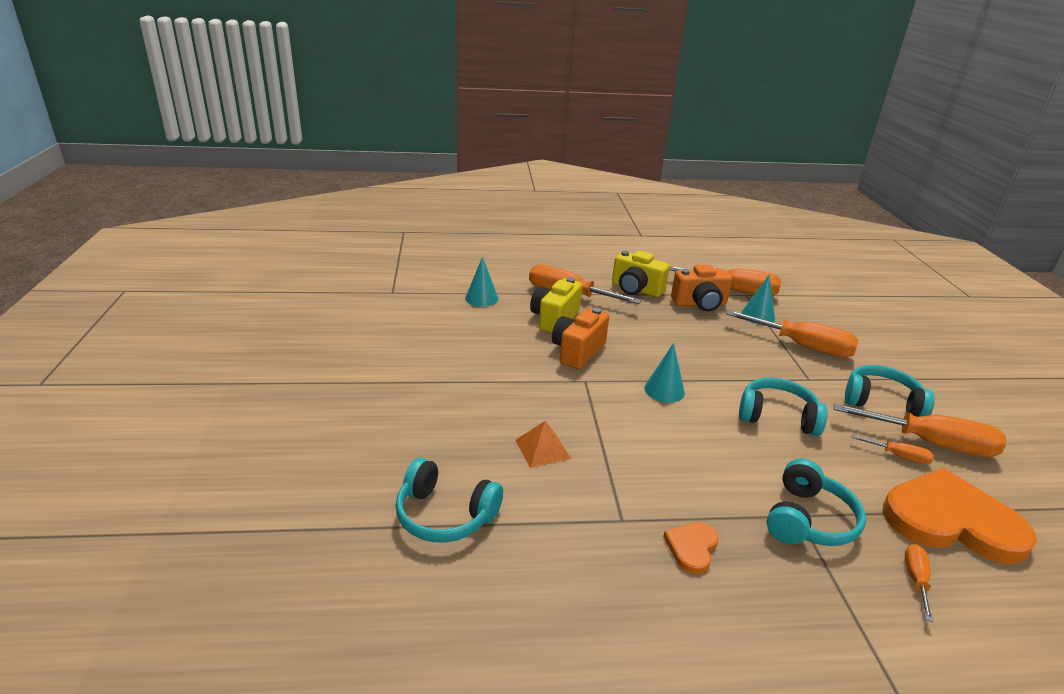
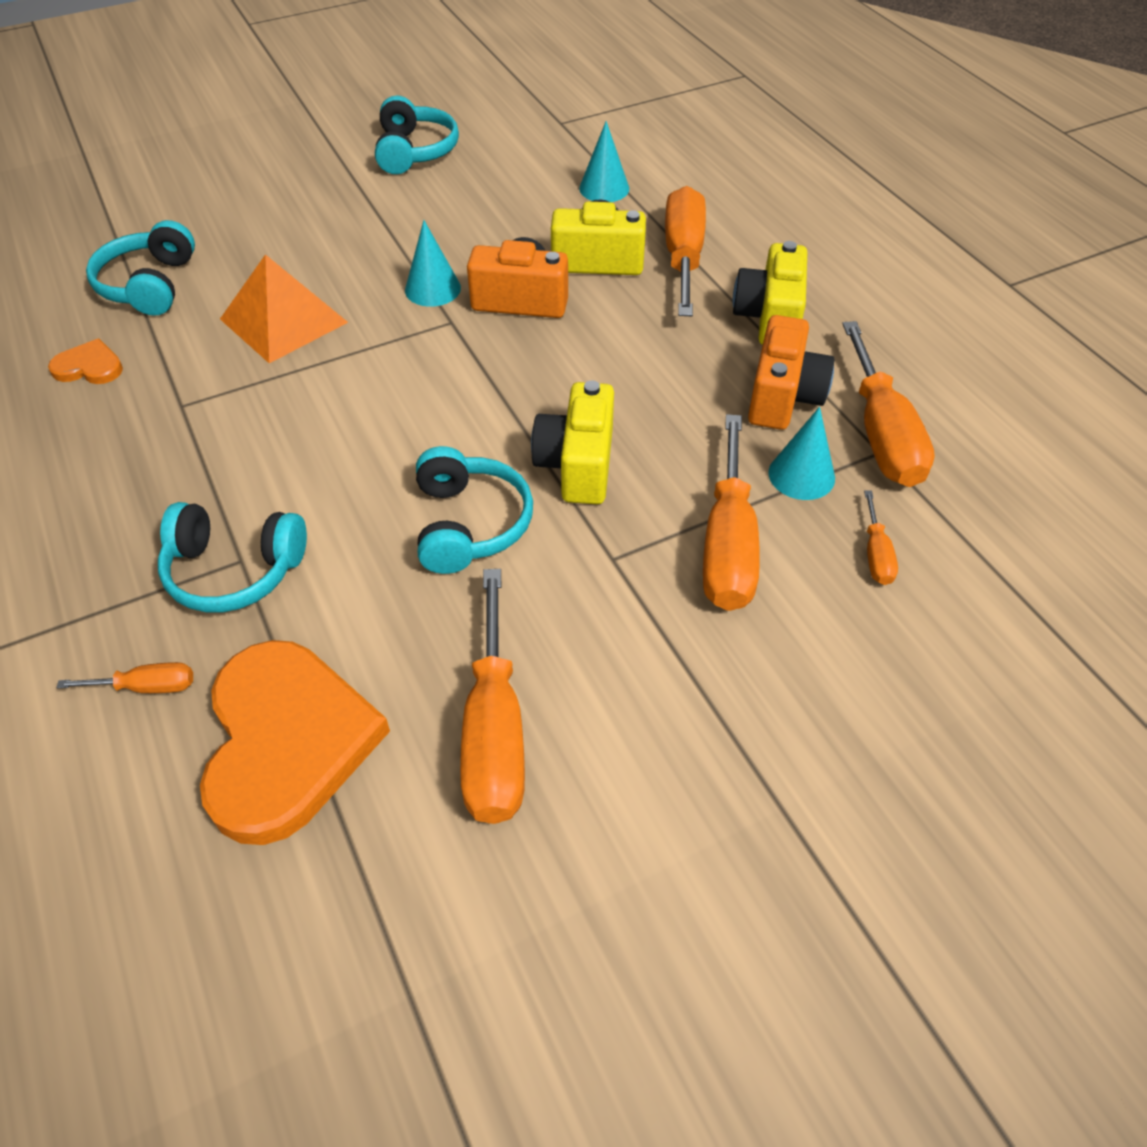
camera: 70 degrees right, 20 degrees up
(542, 449) = (283, 320): orange pyramid -> orange pyramid, size x1.69
(664, 390) = (471, 396): turquoise cone -> turquoise cone (432, 289)
(692, 548) = (150, 467): orange heart -> orange heart (89, 367)
(700, 304) = (783, 397): orange camera -> orange camera turned 135 degrees counterclockwise
(735, 371) = (577, 465): none -> yellow camera
(881, 402) = (596, 663): turquoise headphones -> turquoise headphones (415, 151)
(899, 456) = (432, 681): orange screwdriver -> orange screwdriver (876, 554)

